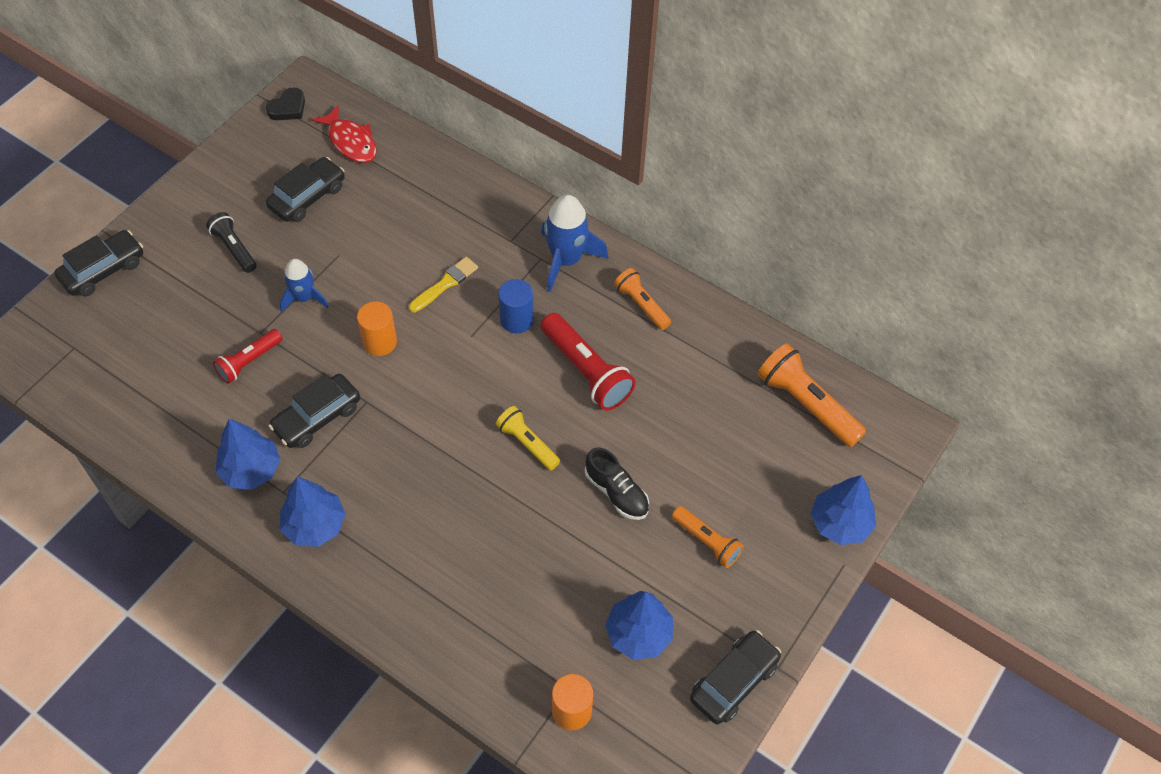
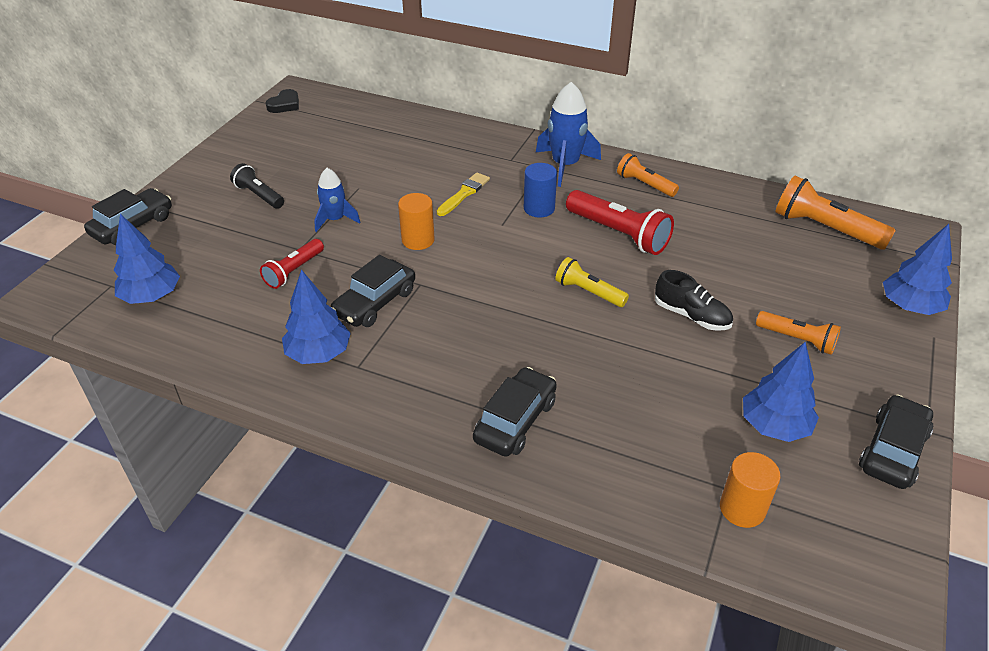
camera: 10 degrees left, 15 degrees down
(307, 197) = (318, 155): black car -> black car (515, 421)
(315, 525) = (400, 389): blue tree -> blue tree (151, 296)
(350, 141) = (346, 118): red fish -> none

